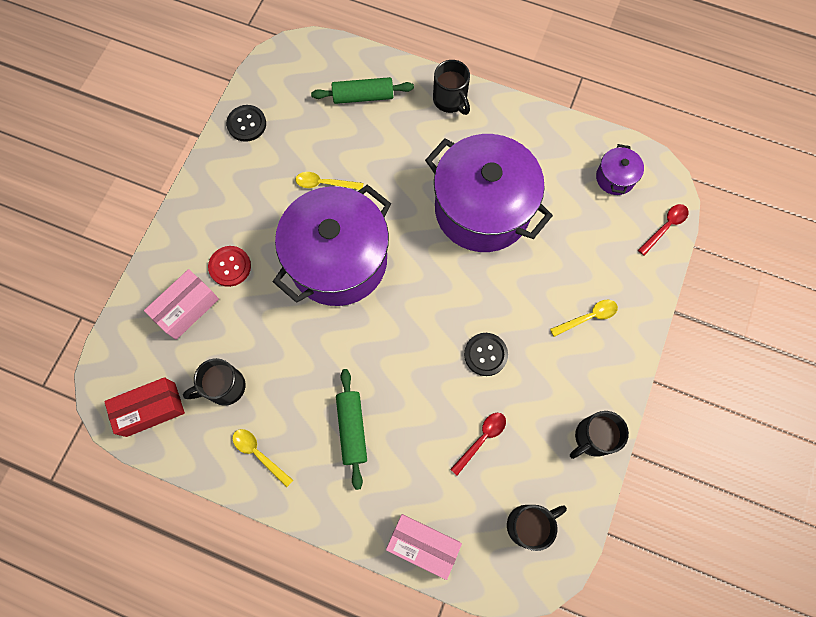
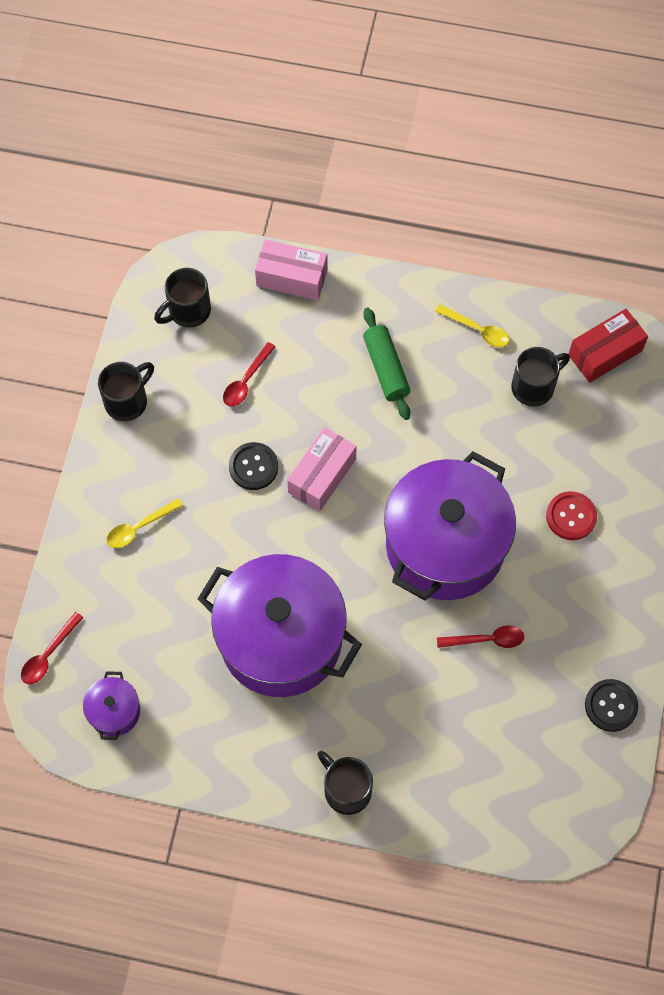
camera: 170 degrees right, 5 degrees down
(187, 308) = (604, 461): pink box -> pink box (322, 476)
(324, 183) = (486, 640): yellow spoon -> red spoon
(363, 96) = (466, 775): green rolling pin -> none

